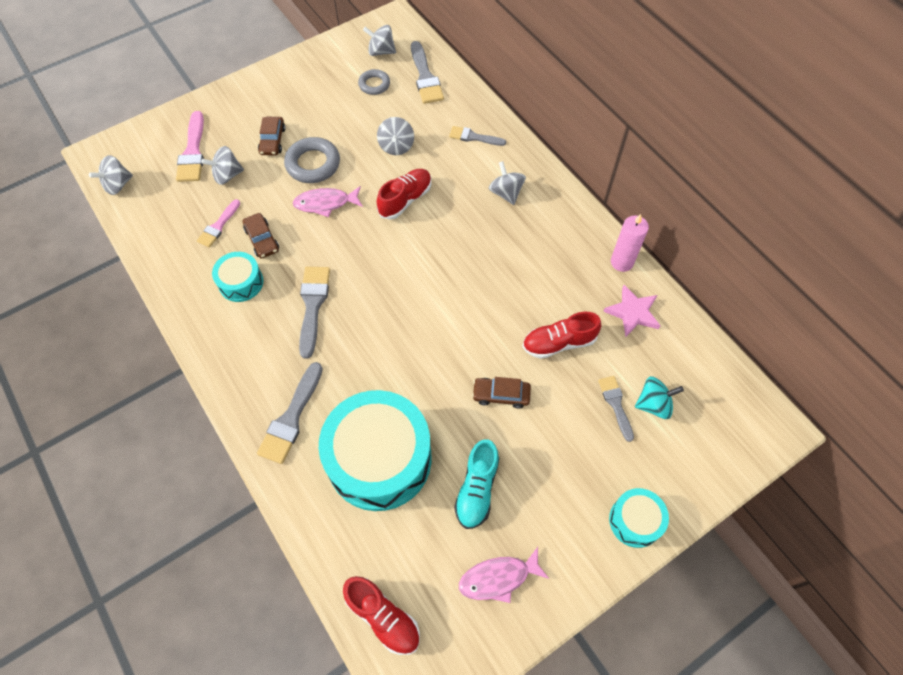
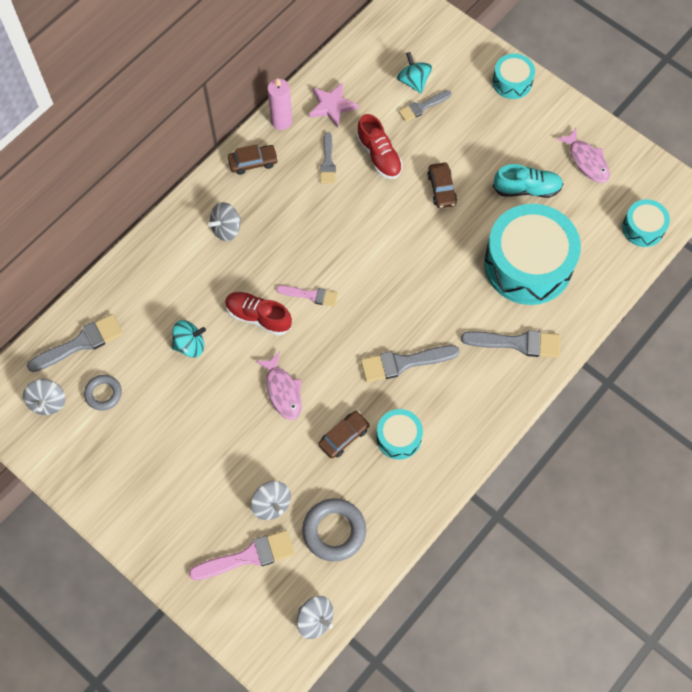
camera: 105 degrees left, 5 degrees up
(218, 226) = (339, 486): pink brush -> pink brush (311, 295)
(272, 140) = (211, 475): brown car -> brown car (253, 162)
(313, 164) = (234, 421): grey ring -> grey ring (334, 531)
(383, 617) = (643, 228): red shoe -> turquoise drum
(396, 146) = (190, 345): grey spinning top -> turquoise spinning top
(474, 137) = (160, 273): grey brush -> grey brush (328, 162)

